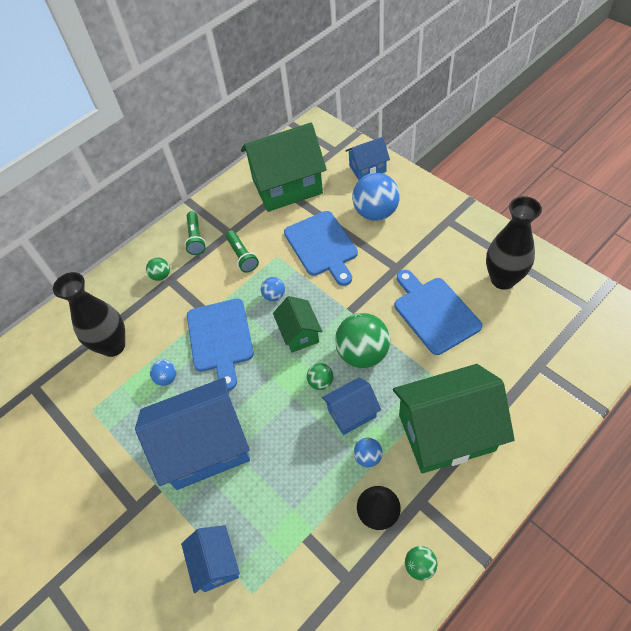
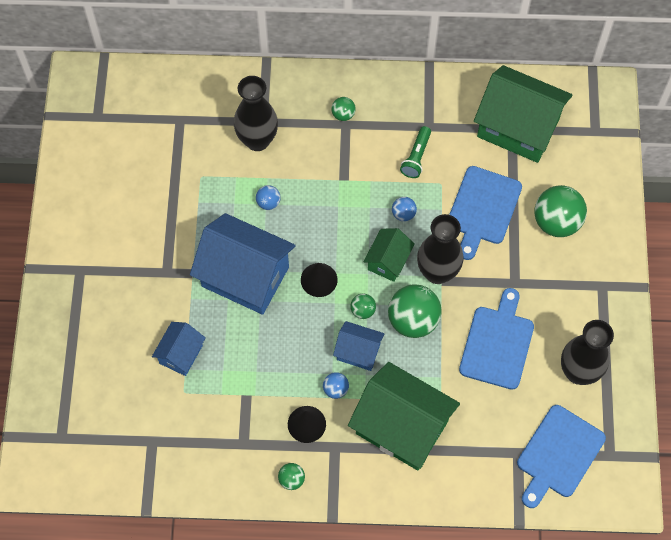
camera: 40 degrees right, 10 degrees up
(196, 238) = (400, 106): green flashlight -> none
(220, 338) = (332, 209): blue cutting board -> blue cutting board (558, 454)
(264, 393) = (319, 279): none -> black cone
(341, 308) = (437, 272): none -> black vase
(367, 168) = (599, 176): blue house -> none
(375, 212) = (556, 222): blue ball -> green ball

